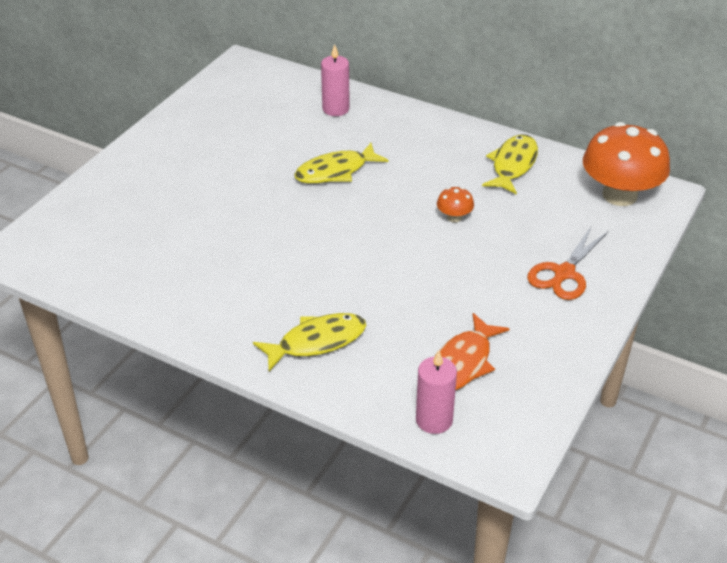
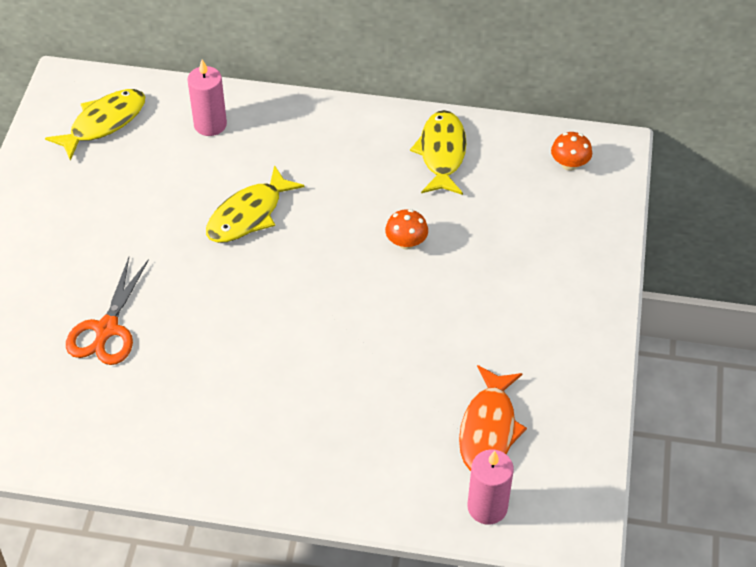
camera: 20 degrees left, 10 degrees up
(317, 342) = (326, 449): yellow fish -> yellow fish (104, 123)
(563, 273) = (549, 284): orange scissors -> orange scissors (106, 330)
(619, 195) = (569, 164): orange mushroom -> orange mushroom, size x0.43

